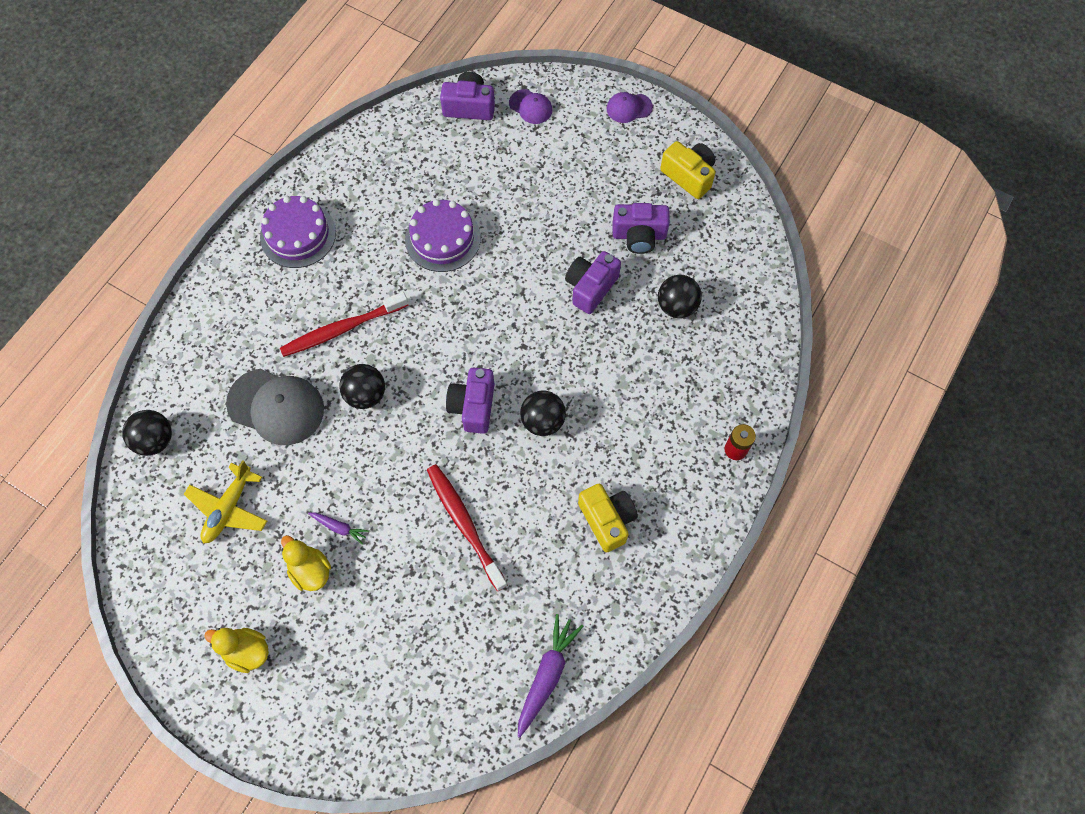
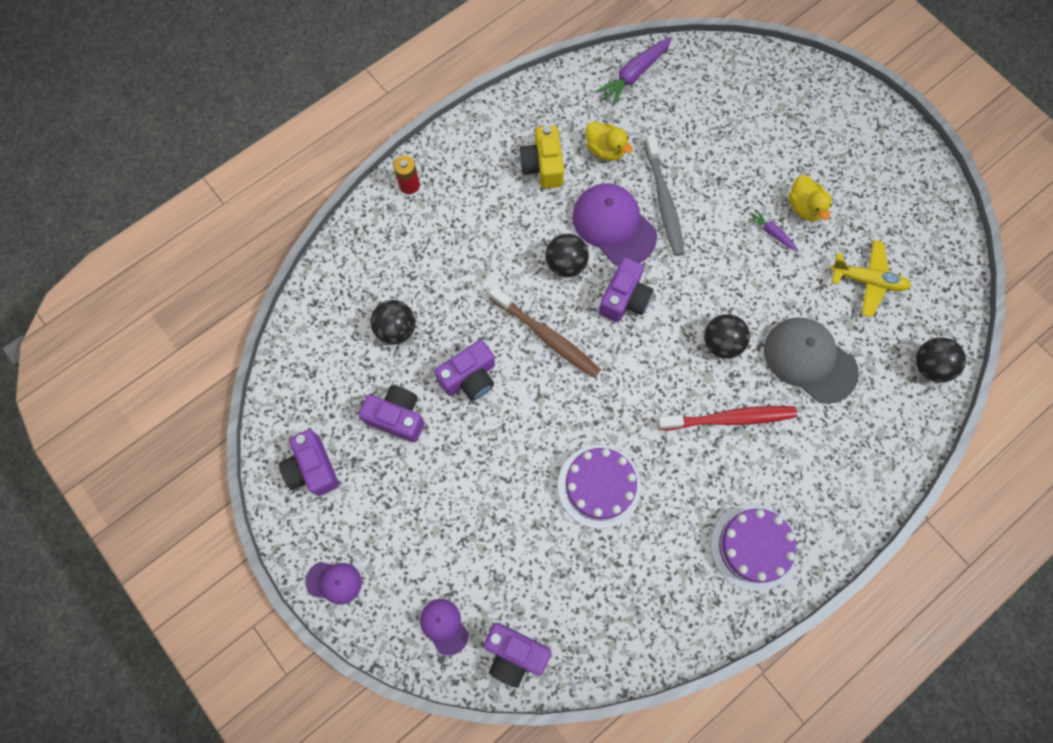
camera: 160 degrees left, 5 degrees up
(229, 508) = (867, 281): yellow plane -> yellow plane turned 60 degrees clockwise
(247, 651) = (867, 164): yellow duck -> yellow duck (605, 150)
(464, 524) = (663, 201): red toothbrush -> grey toothbrush
(508, 478) = (614, 225): none -> purple cap
(535, 346) = (546, 336): none -> brown toothbrush
(689, 176) = (312, 468): yellow camera -> purple camera

